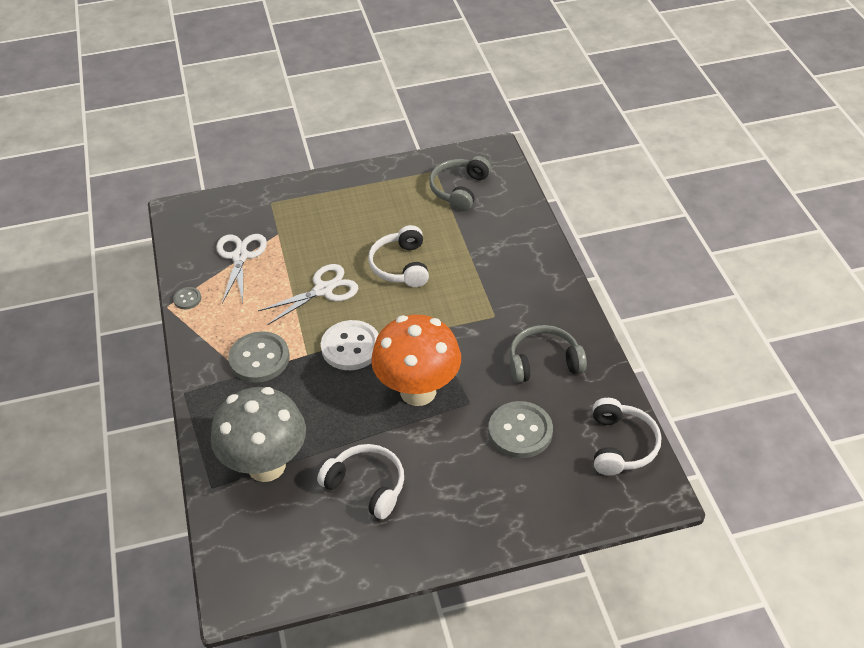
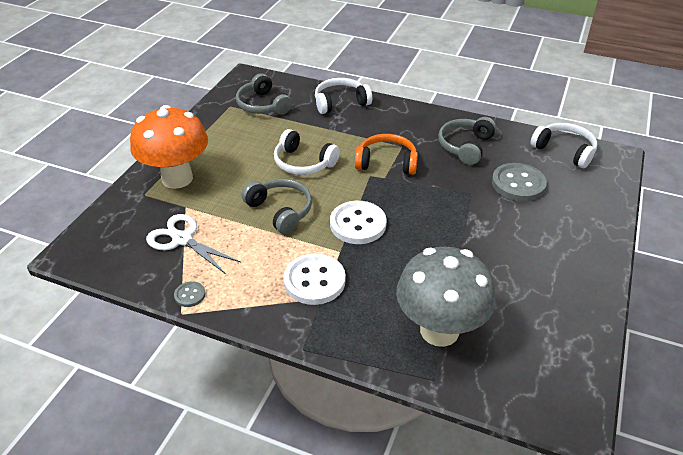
camera: 55 degrees left, 5 degrees down
(259, 359) = (314, 281): grey button -> white button
(323, 290) = (280, 211): white scissors -> grey headphones
(366, 486) = (509, 281): white headphones -> white headphones (340, 103)
(418, 391) = (437, 211): orange mushroom -> orange mushroom (177, 178)
(457, 319) = (386, 163): none -> orange headphones

